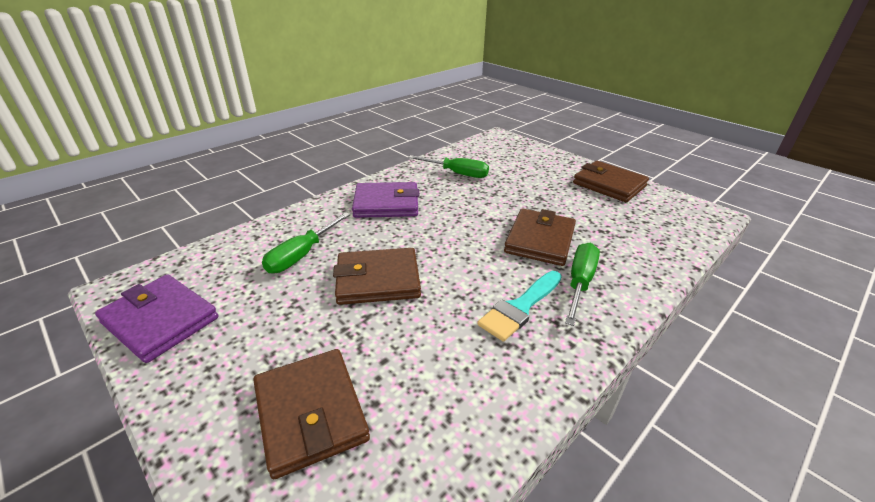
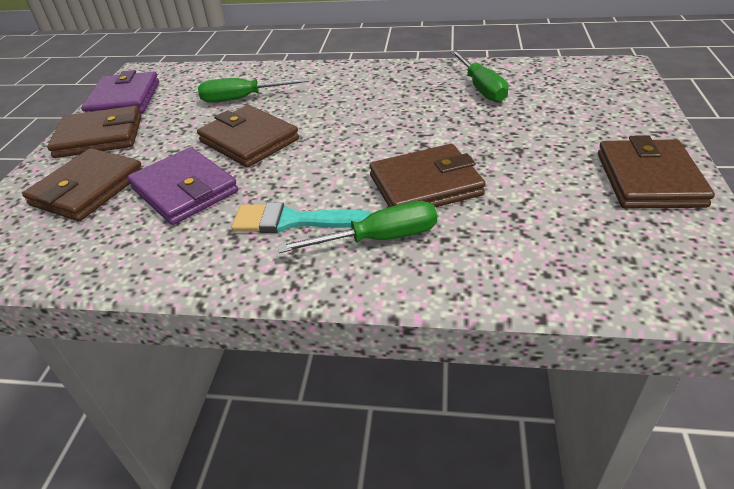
camera: 55 degrees right, 5 degrees up
(211, 367) = (100, 137): none -> brown wallet
(386, 204) = (364, 88): purple wallet -> purple wallet (185, 190)

